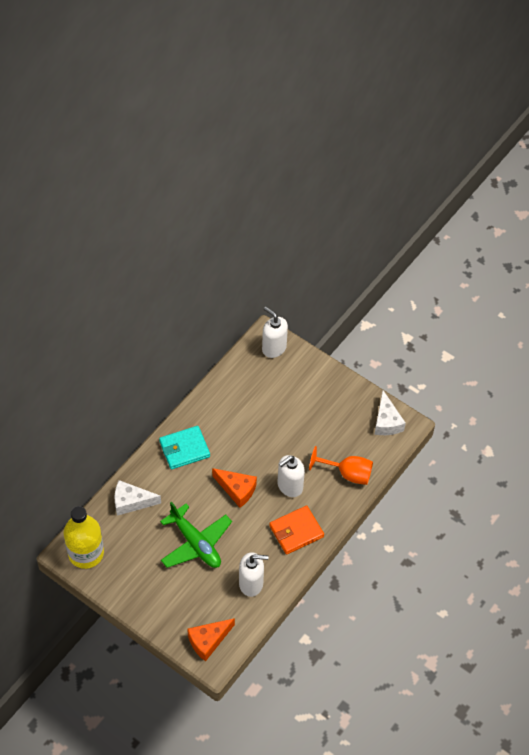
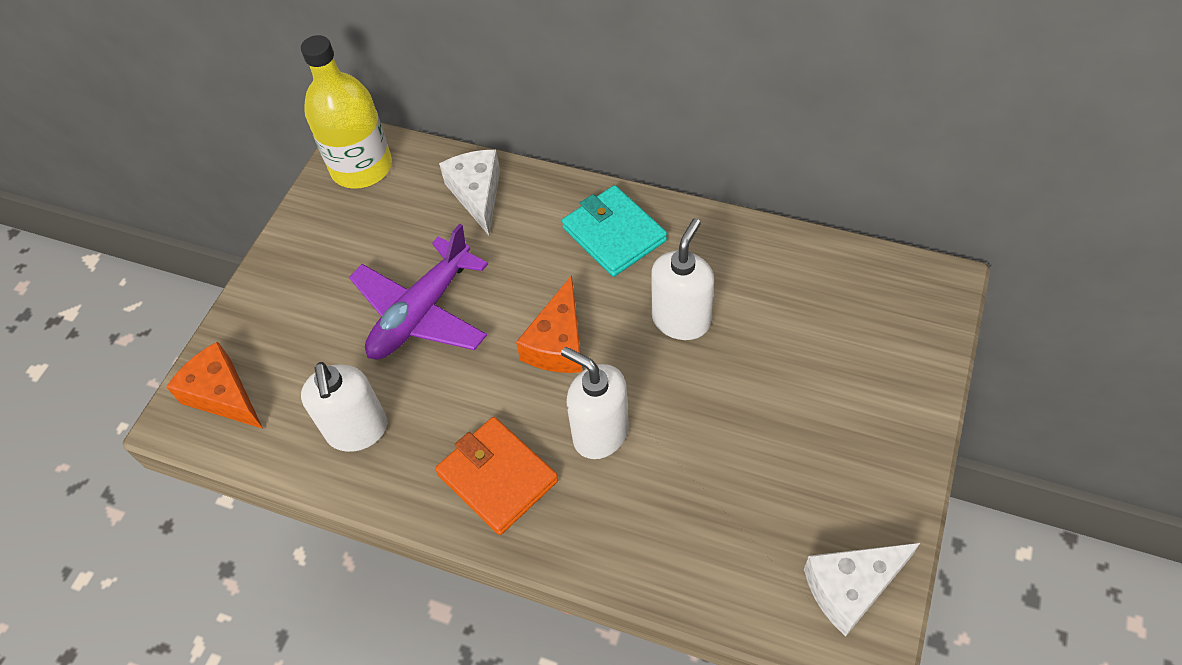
camera: 80 degrees right, 0 degrees up
(195, 543) = (422, 312): green plane -> purple plane
(274, 348) = (917, 305): white soap dispenser -> white soap dispenser (681, 320)
(348, 473) = (675, 540): orange goblet -> none

